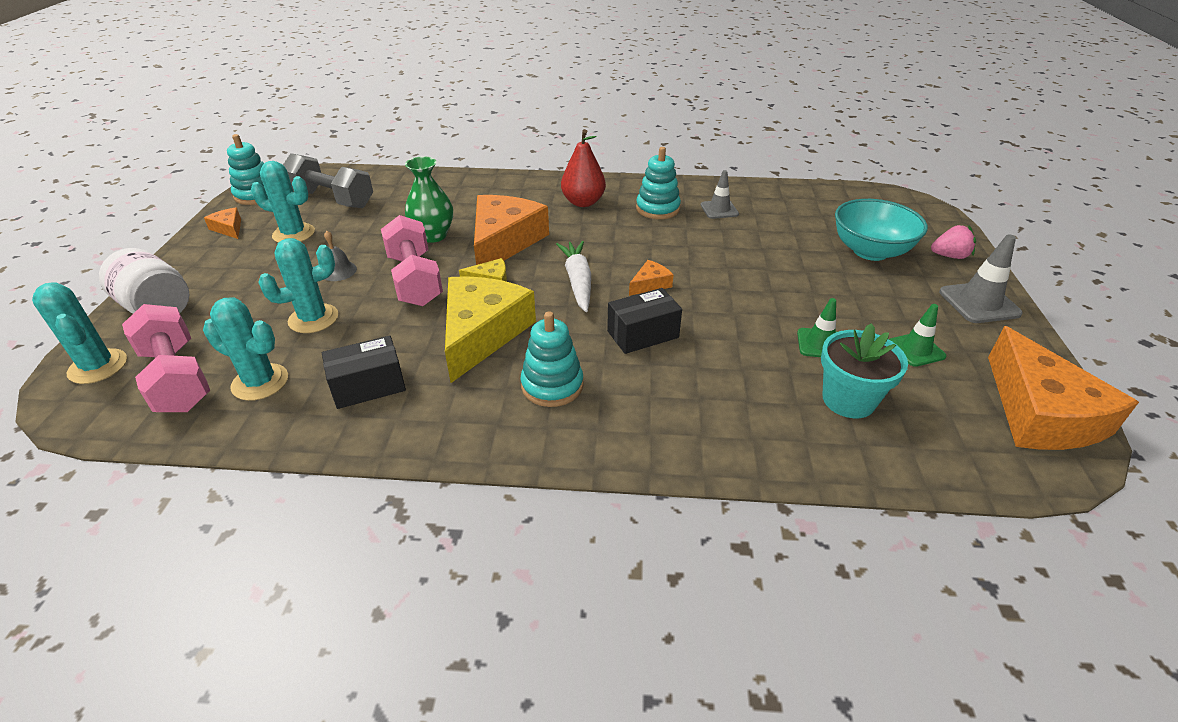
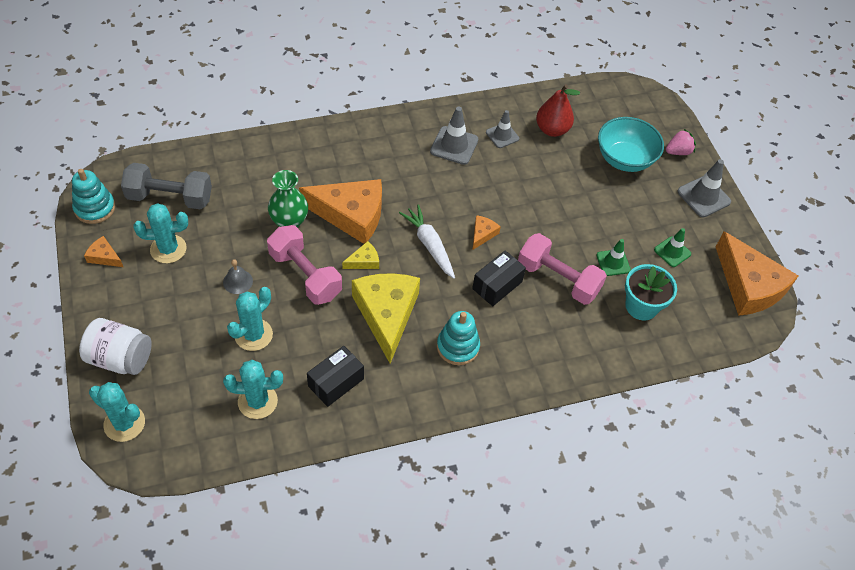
camera: 25 degrees left, 15 degrees up
(177, 378) = (194, 415): pink dumbbell -> pink dumbbell (558, 279)
(504, 242) = (351, 215): orange cheese -> orange cheese turned 105 degrees clockwise
(583, 202) = (391, 151): red pear -> red pear (552, 129)
(657, 209) = (454, 145): turquoise stacking toy -> grey traffic cone

